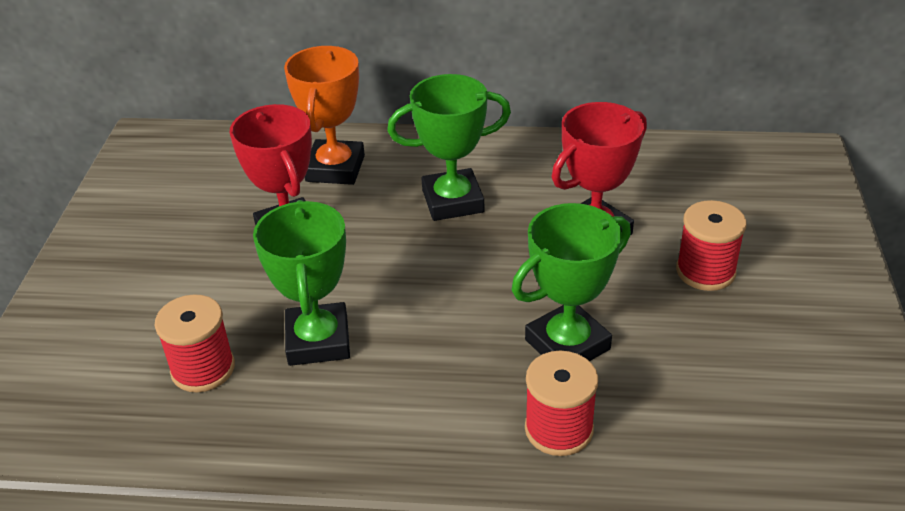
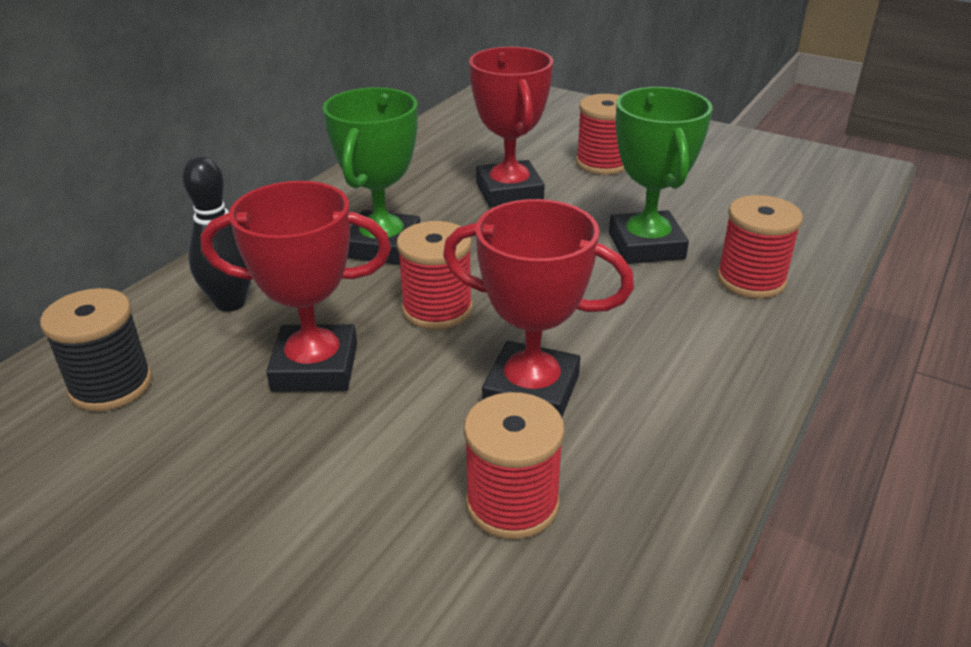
camera: 65 degrees left, 5 degrees down
(230, 166) = (111, 385): none -> black spool
(318, 340) = (531, 391): green trophy -> red trophy
(335, 168) = (230, 303): orange trophy -> black bowling pin
(388, 260) = (437, 309): none -> red spool

